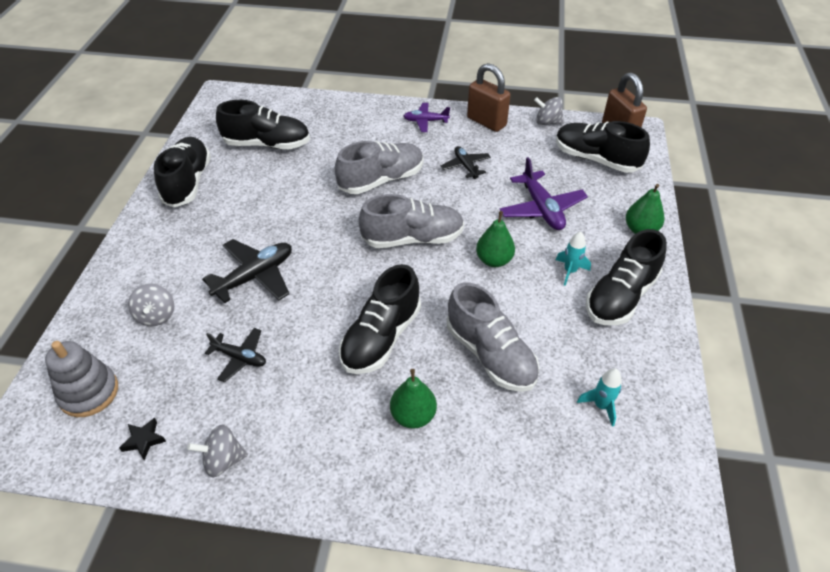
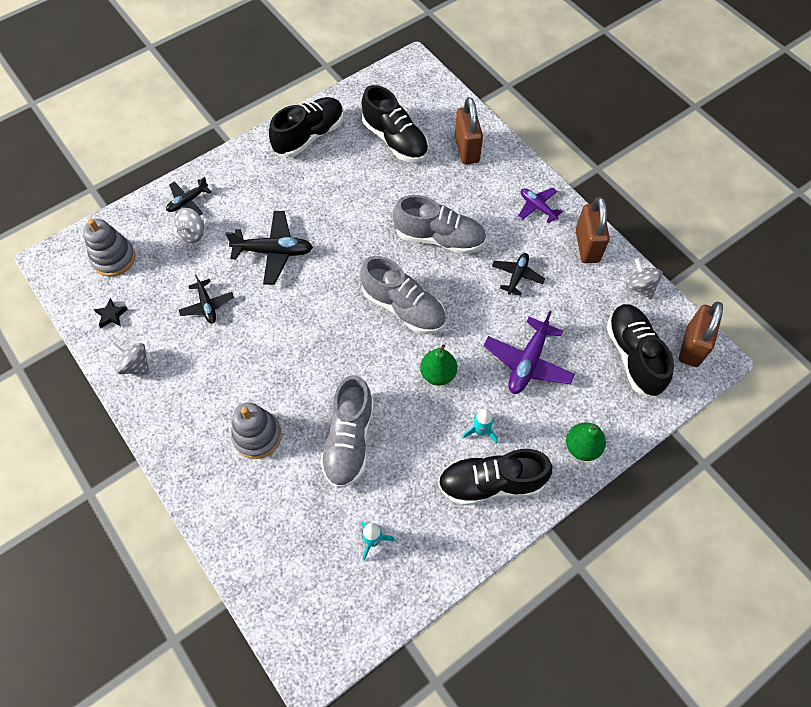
camera: 45 degrees right, 15 degrees up
(121, 296) = (188, 201): none -> black plane
(331, 119) = (467, 149): none -> brown padlock
(381, 337) = (298, 365): black shoe -> none
(413, 416) = (257, 436): green pear -> grey stacking toy

